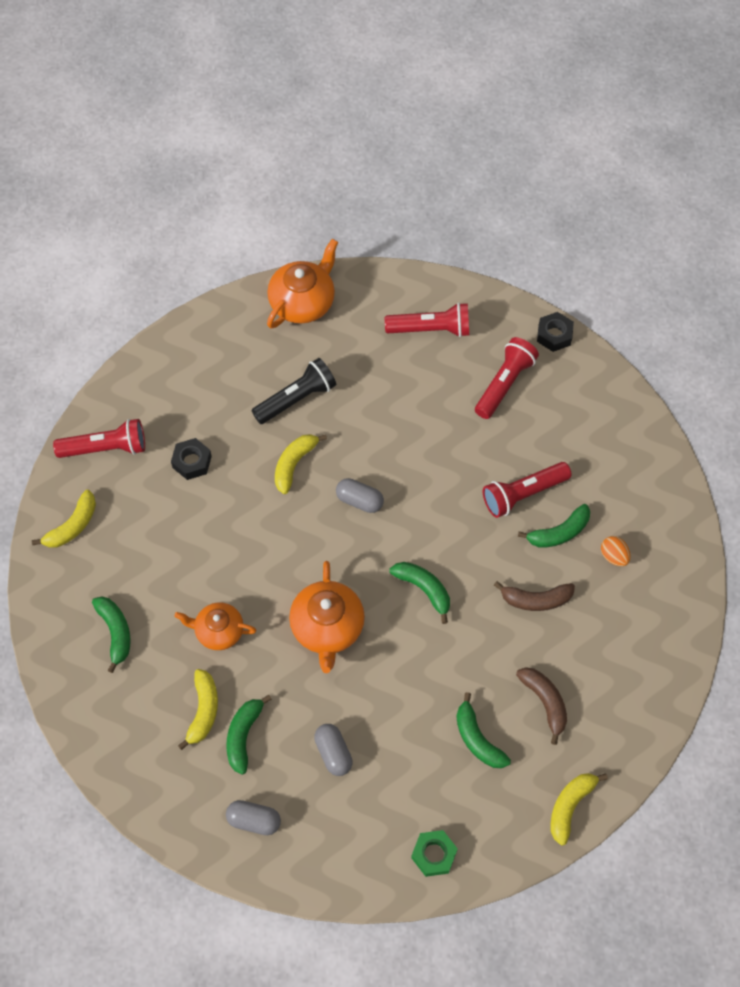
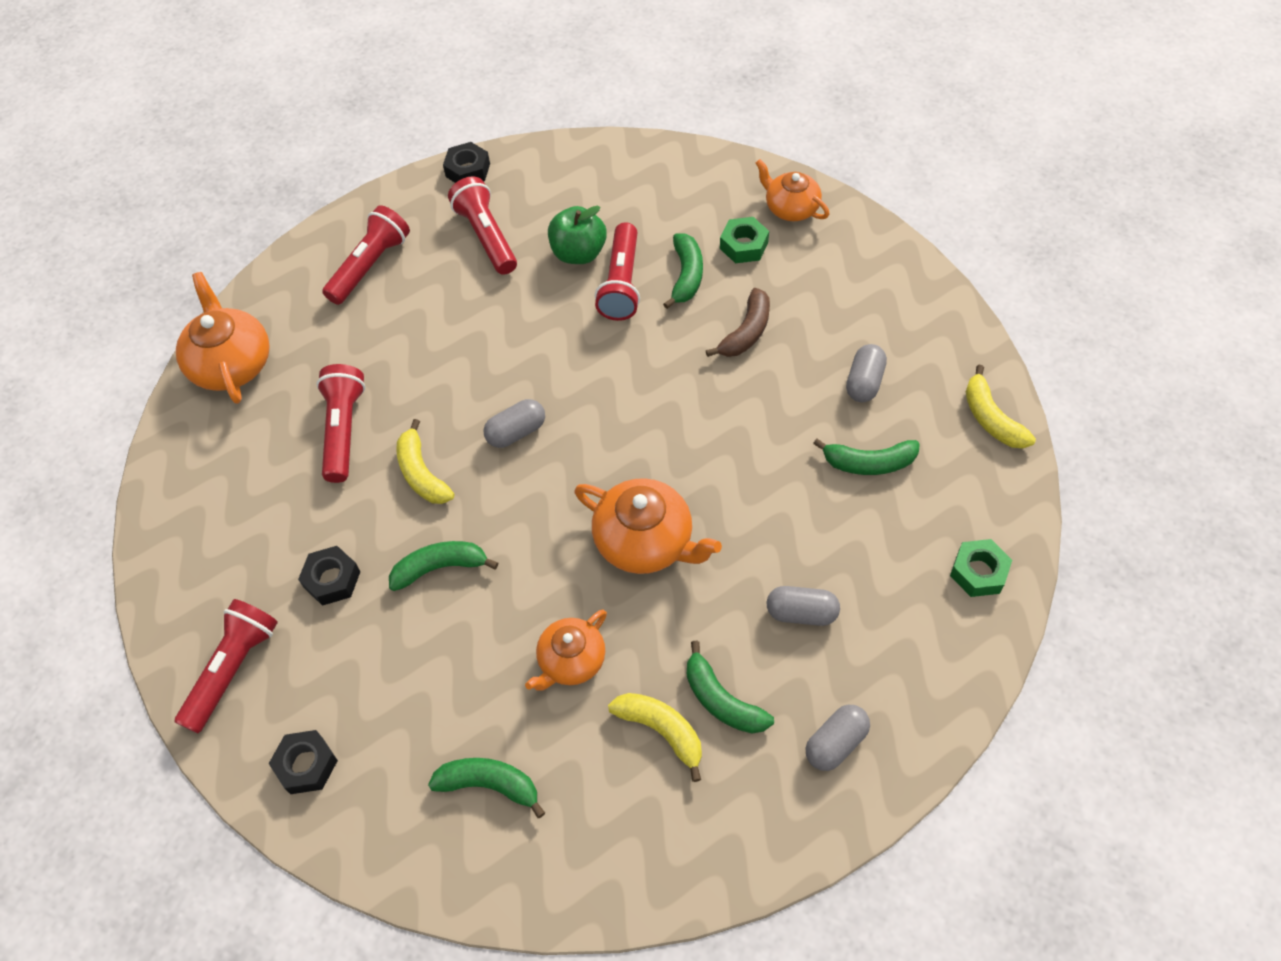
camera: 55 degrees left, 5 degrees down
(72, 526) = (306, 765): yellow banana -> black nut
(296, 399) = (343, 430): black flashlight -> red flashlight
(424, 589) = (665, 425): green banana -> green banana (440, 567)
(530, 451) = (578, 253): none -> green apple
(545, 702) = (864, 382): brown banana -> grey capsule
(613, 556) = (743, 245): orange egg -> green nut
(673, 570) = (790, 208): none -> orange teapot

